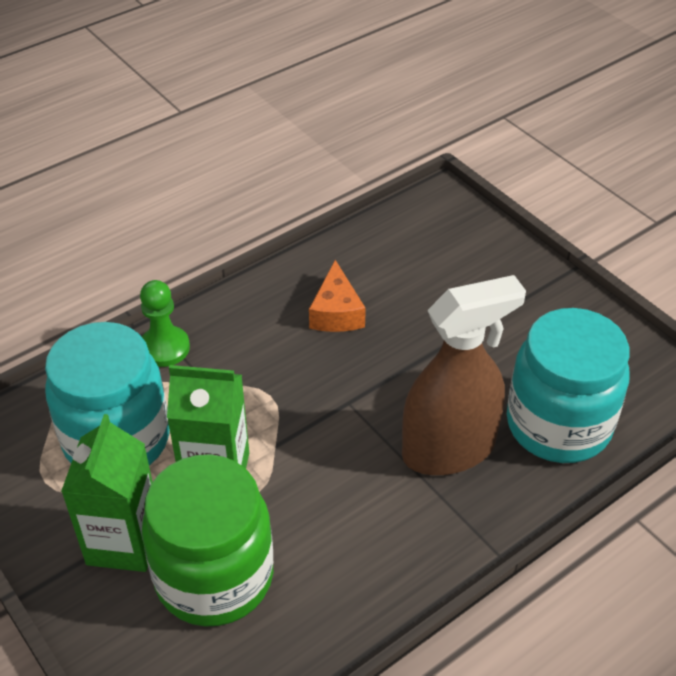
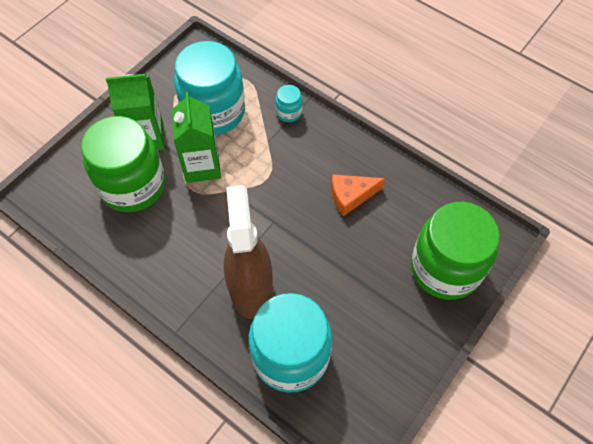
camera: 75 degrees right, 15 degrees up
(164, 348) = (289, 113): green pawn -> turquoise jar
(449, 449) = (251, 288): brown spray bottle -> brown spray bottle turned 150 degrees counterclockwise
(469, 251) = (445, 268): none -> green jar

